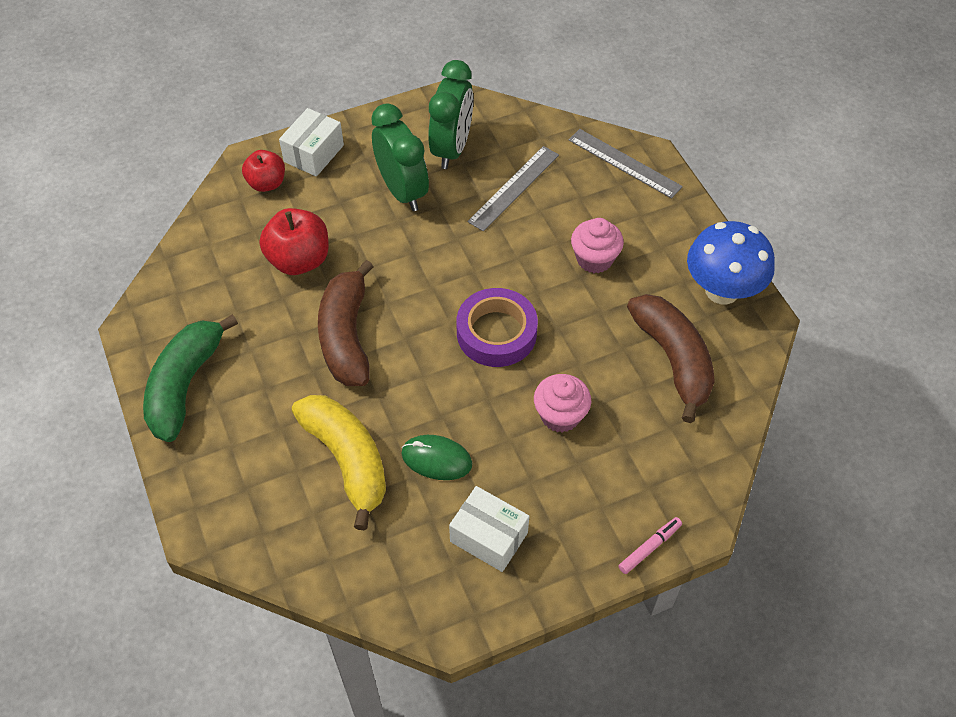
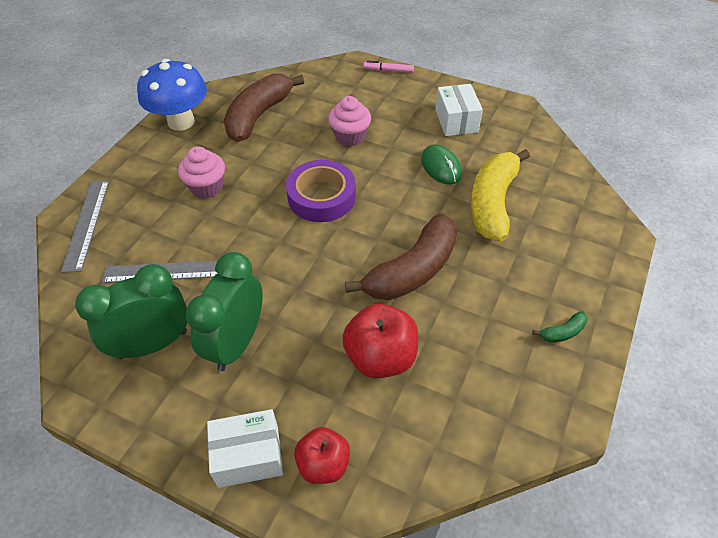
camera: 130 degrees left, 5 degrees down
(185, 385) = (562, 332): green banana -> green banana, size x0.41

